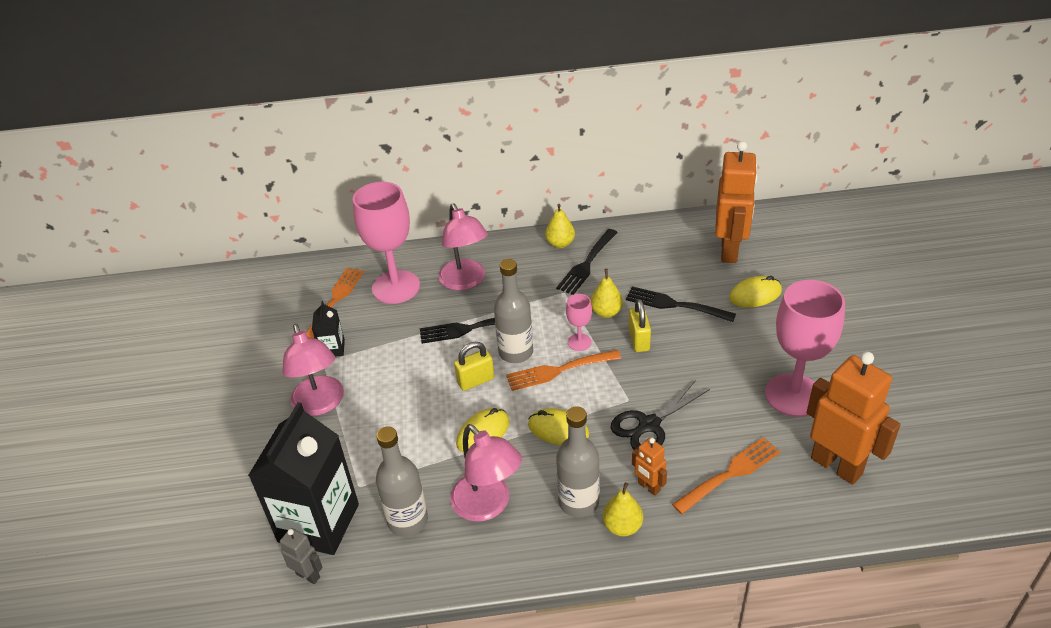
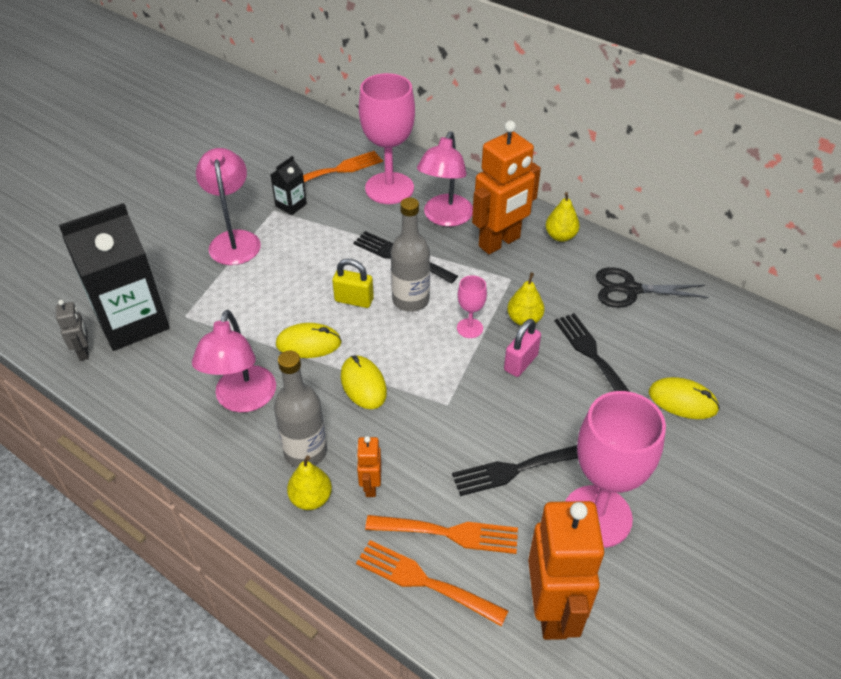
camera: 40 degrees right, 5 degrees up
(320, 404) = (234, 240): pink lamp -> pink lamp turned 150 degrees clockwise
(408, 520) = (182, 366): grey bottle -> none
(558, 370) = (423, 338): orange fork -> orange fork (424, 581)
(587, 264) = (560, 268): black fork -> black fork (516, 469)
(639, 340) = (520, 362): yellow padlock -> pink padlock
(649, 425) = (436, 438): black scissors -> black scissors (629, 289)
(729, 251) = (711, 344): orange robot -> orange robot (499, 242)

